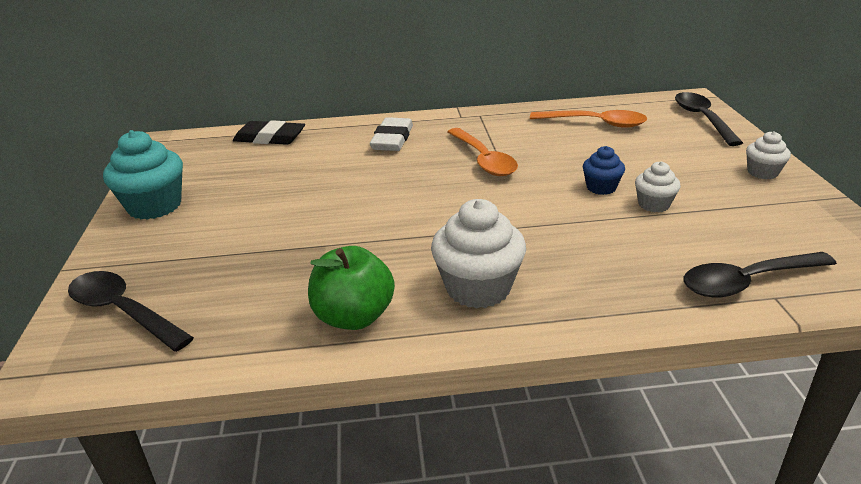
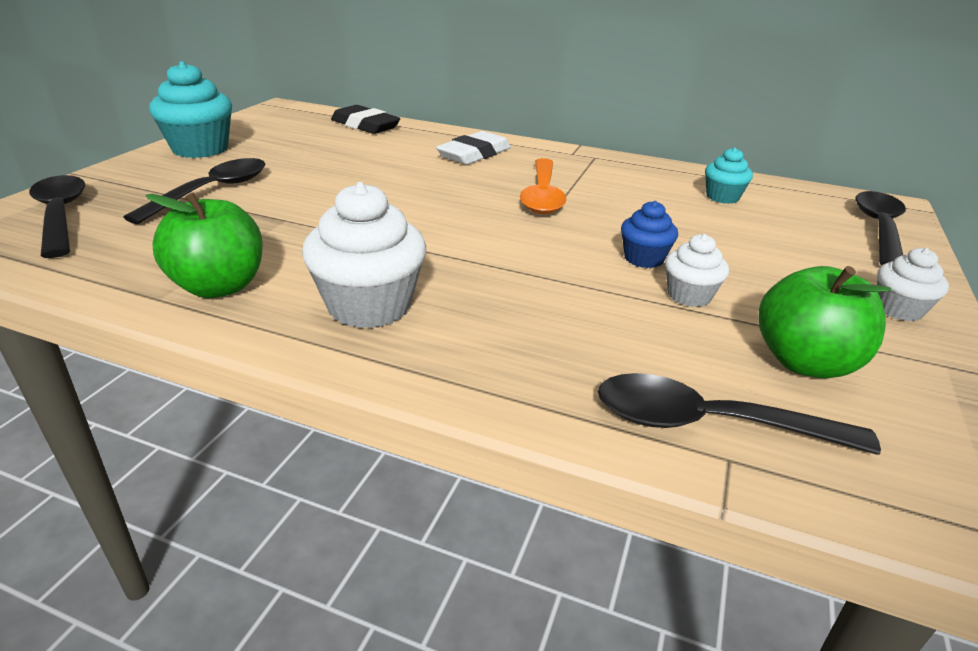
camera: 25 degrees right, 0 degrees up
(228, 242) = (212, 191): none -> black spoon
(595, 123) = (722, 197): orange spoon -> turquoise cupcake
(752, 225) = (805, 362): none -> green apple

